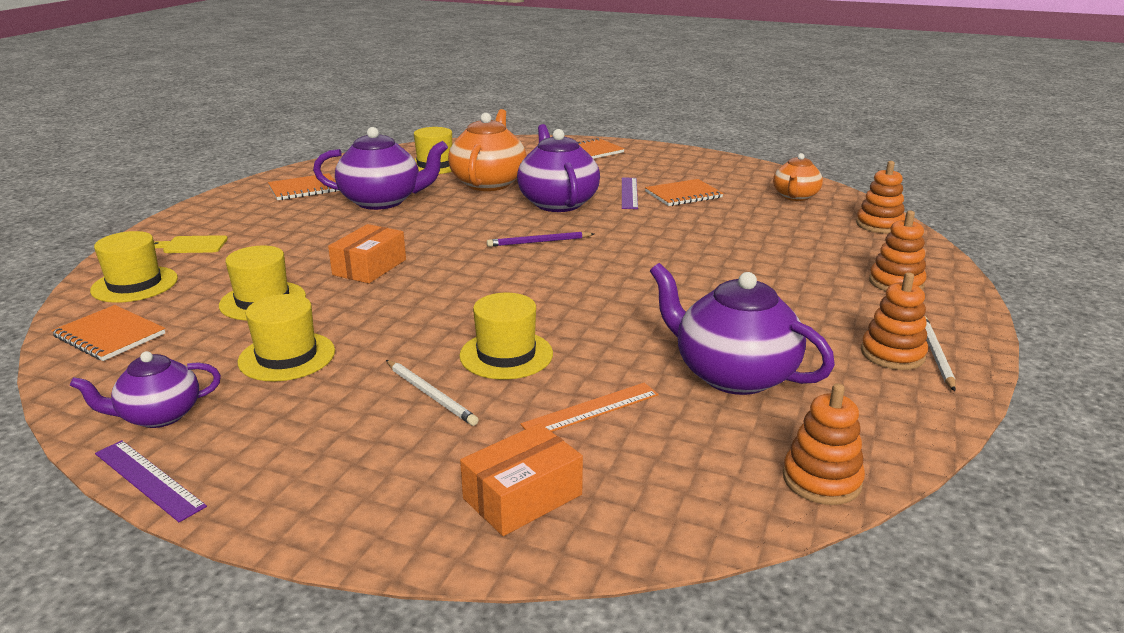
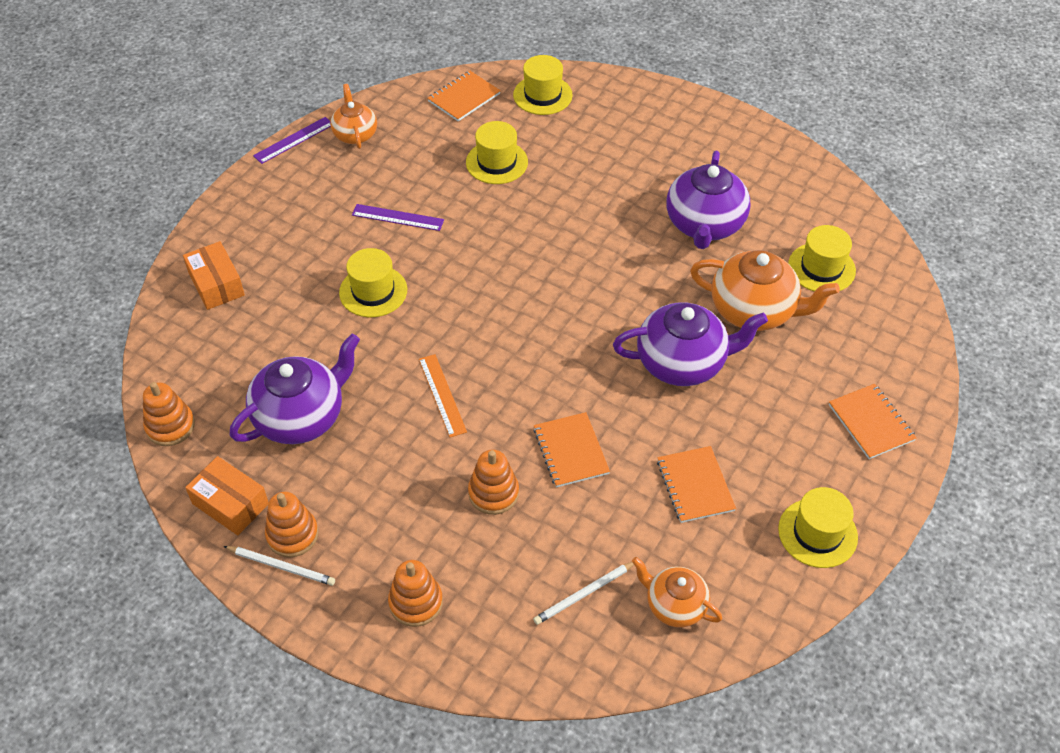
camera: 100 degrees right, 25 degrees up
(159, 415) = (355, 134): purple teapot -> orange teapot
(193, 245) = (613, 113): yellow cutting board -> none
(287, 356) = (408, 181): yellow hat -> yellow hat (817, 533)
(304, 189) = (747, 168): orange notebook -> orange notebook (571, 451)
(369, 267) = (545, 218): orange box -> orange box (230, 503)
(430, 394) = (335, 250): white pencil -> white pencil (584, 594)
(539, 242) = (577, 334): purple pencil -> none
(591, 410) = (288, 327): orange ruler -> orange ruler (442, 395)
(629, 193) = (707, 433): purple ruler -> purple ruler (397, 217)
(879, 225) = (566, 660): orange stacking toy -> orange stacking toy (493, 493)

